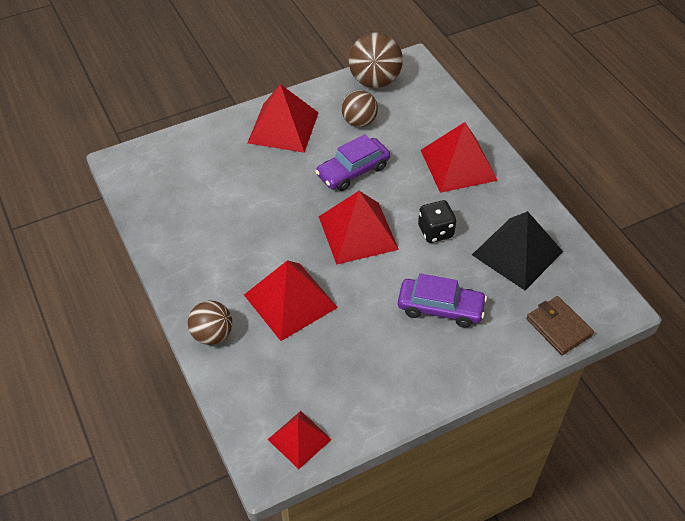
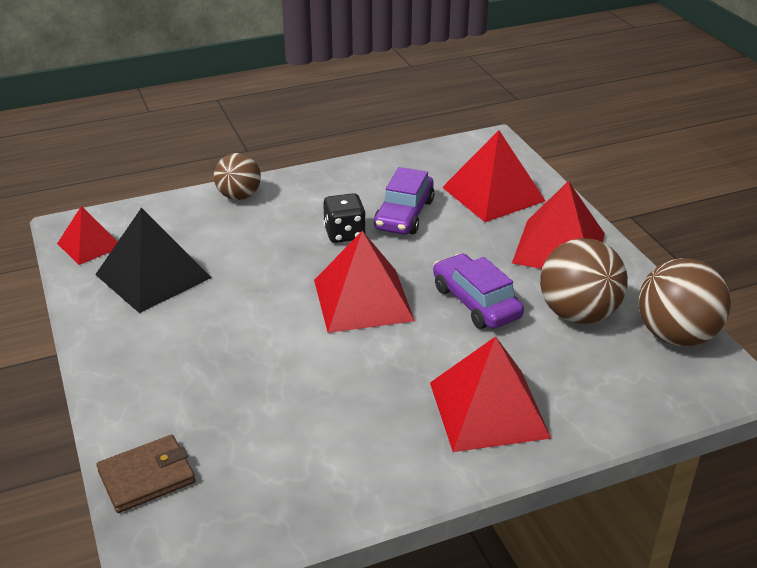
camera: 95 degrees right, 15 degrees down
(290, 301) = (268, 244): red pyramid -> red pyramid (493, 194)
(359, 122) = (578, 314): brown ball -> brown ball, size x1.53
(435, 231) = (353, 370): black dice -> black dice (344, 234)
(440, 308) = (220, 361): purple car -> purple car (404, 214)
(517, 253) = (296, 452): black pyramid -> black pyramid (153, 276)

